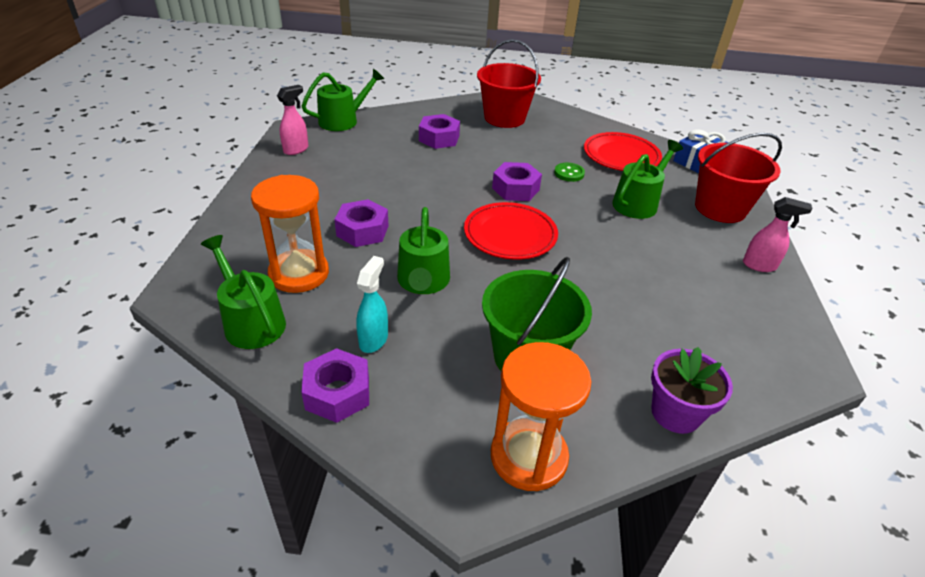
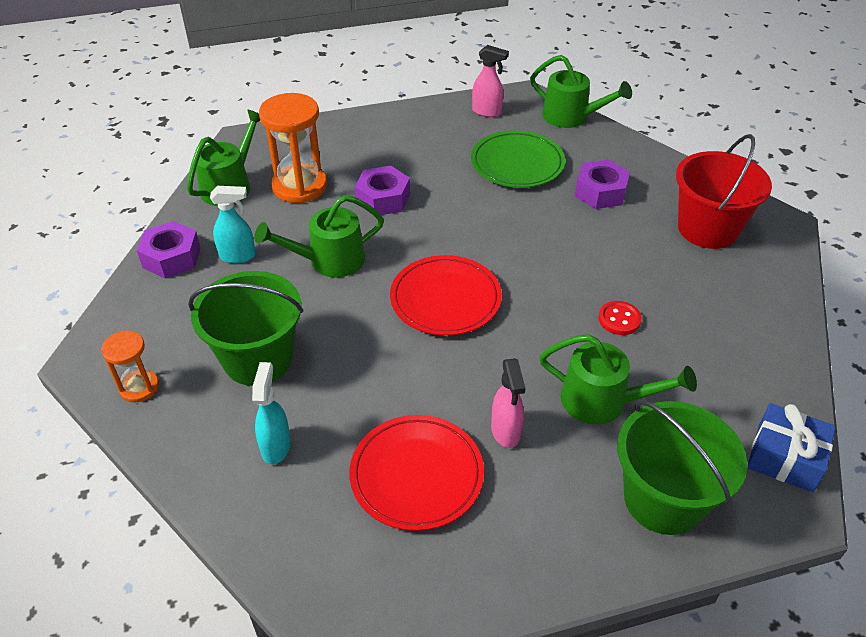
camera: 70 degrees right, 5 degrees up
(377, 158) = (517, 164): none -> green plate
(515, 189) = (542, 281): purple nut -> none
(528, 456) = (139, 387): orange hourglass -> orange hourglass, size x0.56
(569, 173) = (619, 319): green button -> red button
(621, 156) = (716, 363): red plate -> red plate (416, 475)
(636, 368) = (276, 446): none -> turquoise spray bottle
(675, 413) = (224, 488): purple flower pot -> none
(720, 208) = (663, 499): red bucket -> green bucket
(759, 265) = (541, 558): pink spray bottle -> pink spray bottle (506, 432)

